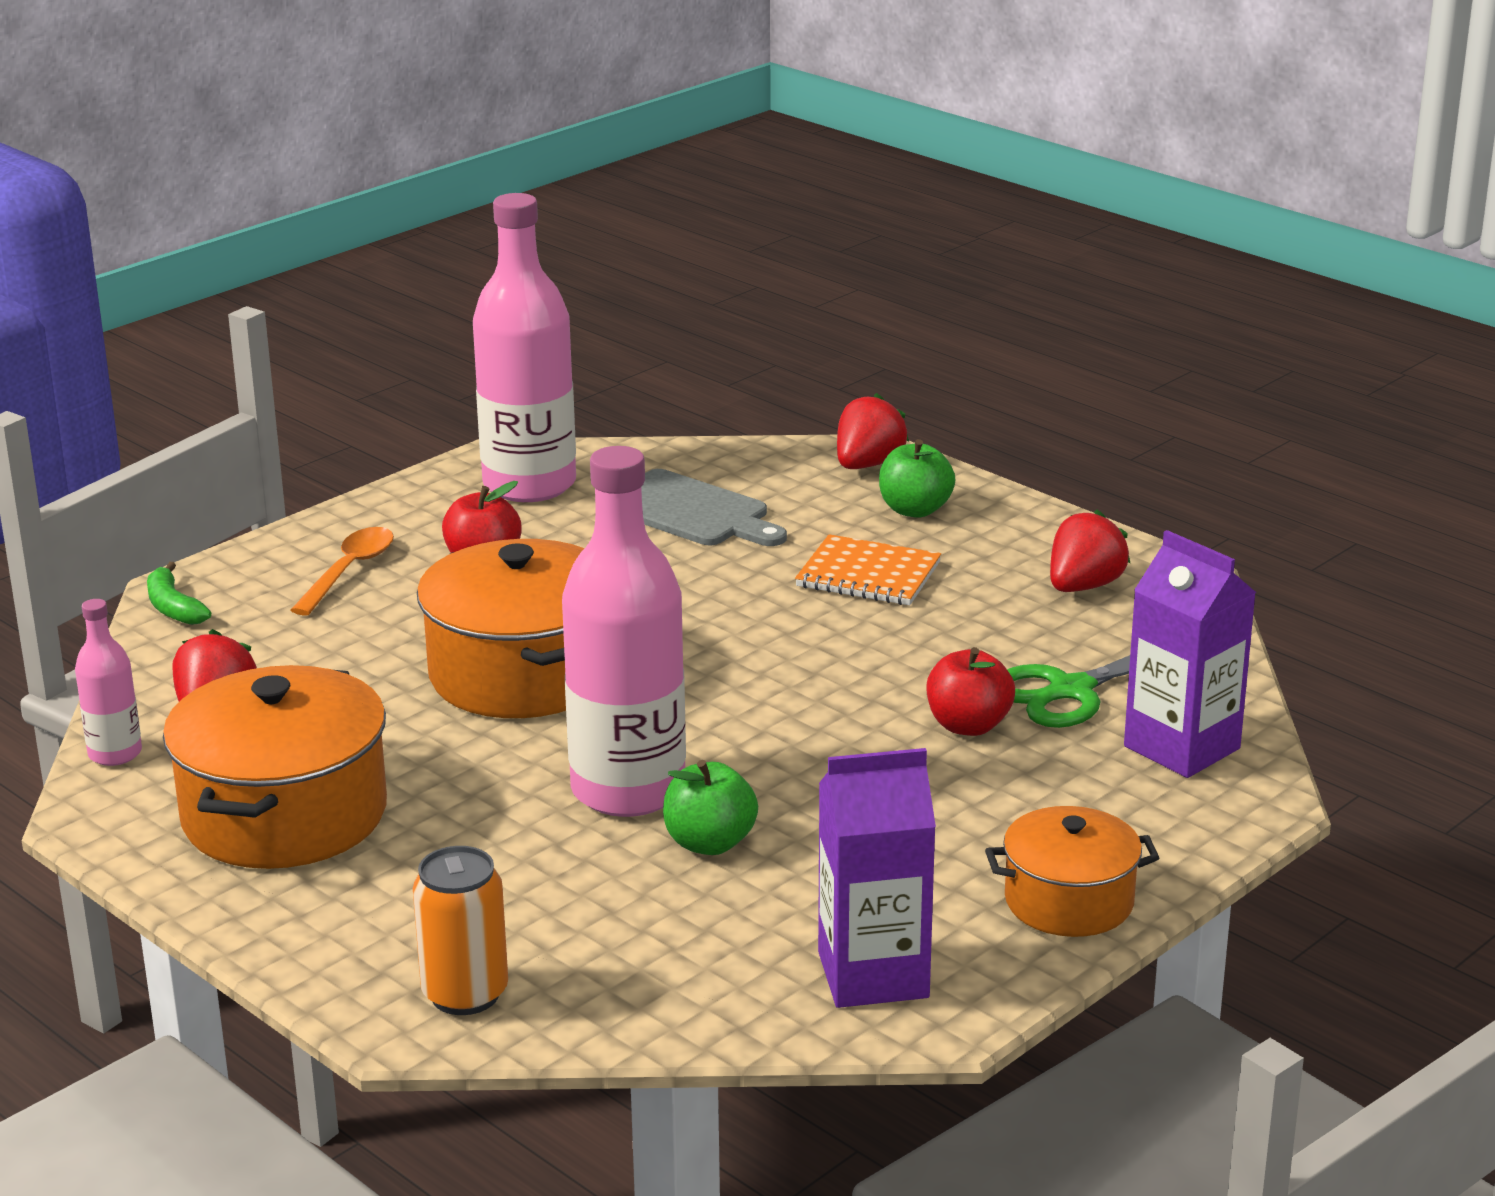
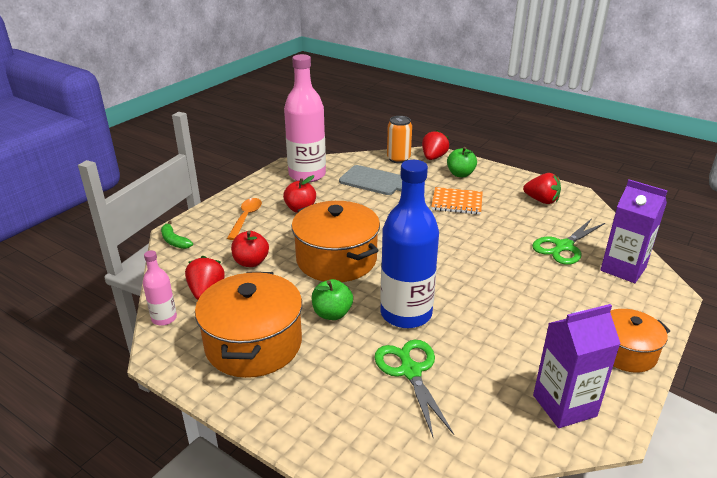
camera: 10 degrees left, 5 degrees up
(465, 994) = (376, 443): orange can -> orange can (398, 159)
(587, 890) = (410, 371): none -> green scissors
(628, 790) = (406, 314): pink bottle -> blue bottle
(709, 843) = (454, 338): green apple -> green apple (332, 314)
(968, 725) = (532, 267): red apple -> red apple (251, 262)
(1084, 586) = (541, 200): red strawberry -> red strawberry turned 90 degrees clockwise

